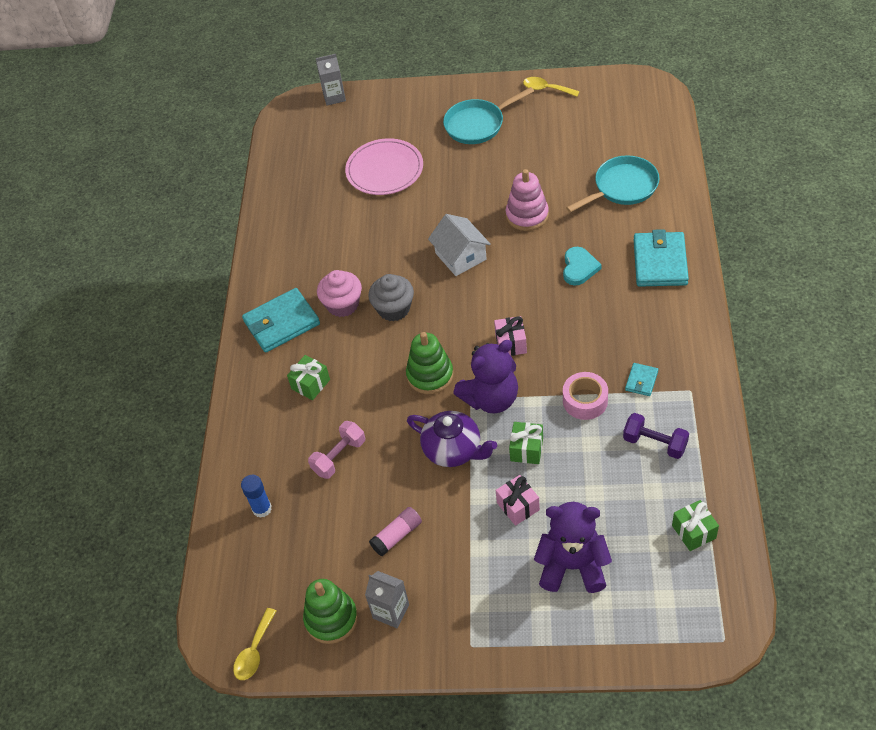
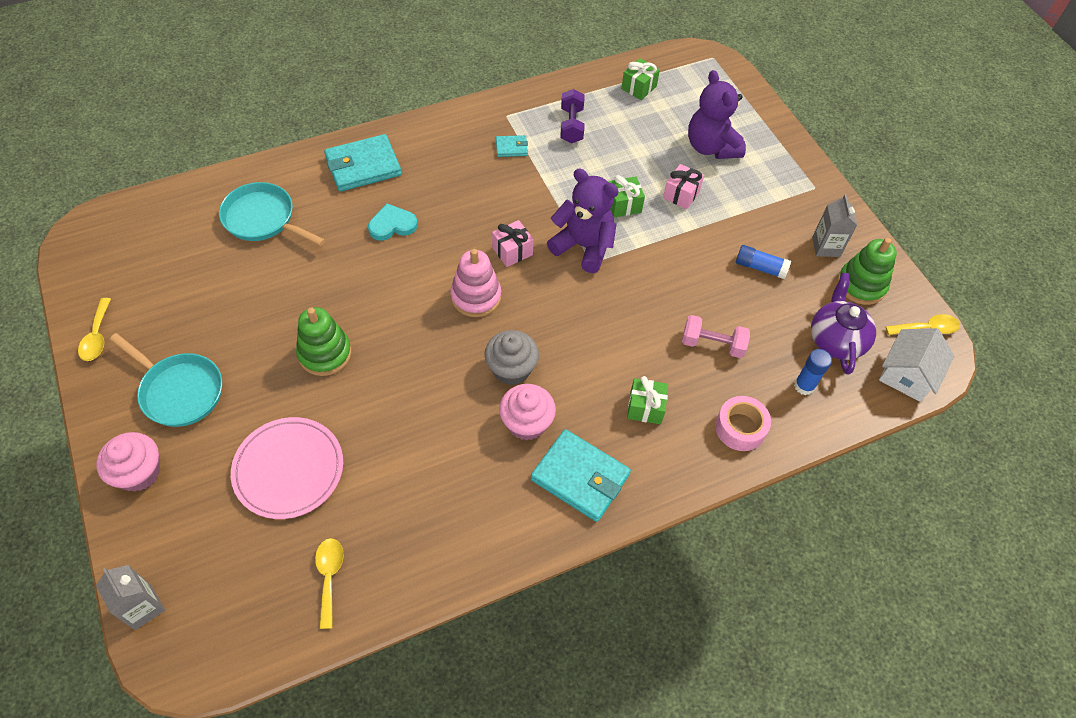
camera: 125 degrees left, 5 degrees up
(299, 177) = (329, 577): none -> yellow spoon
(397, 536) = (760, 267): pink glue stick -> blue glue stick
(425, 101) = (139, 472): none -> pink cupcake
(430, 375) = (581, 304): green stacking toy -> green stacking toy (325, 353)
(453, 450) = (653, 256): purple teapot -> purple teapot (836, 340)
(460, 256) = (412, 332): white house -> white house (907, 374)
(527, 215) = (329, 290): pink stacking toy -> pink stacking toy (476, 297)
(585, 401) = (551, 179): pink tape -> pink tape (740, 428)

